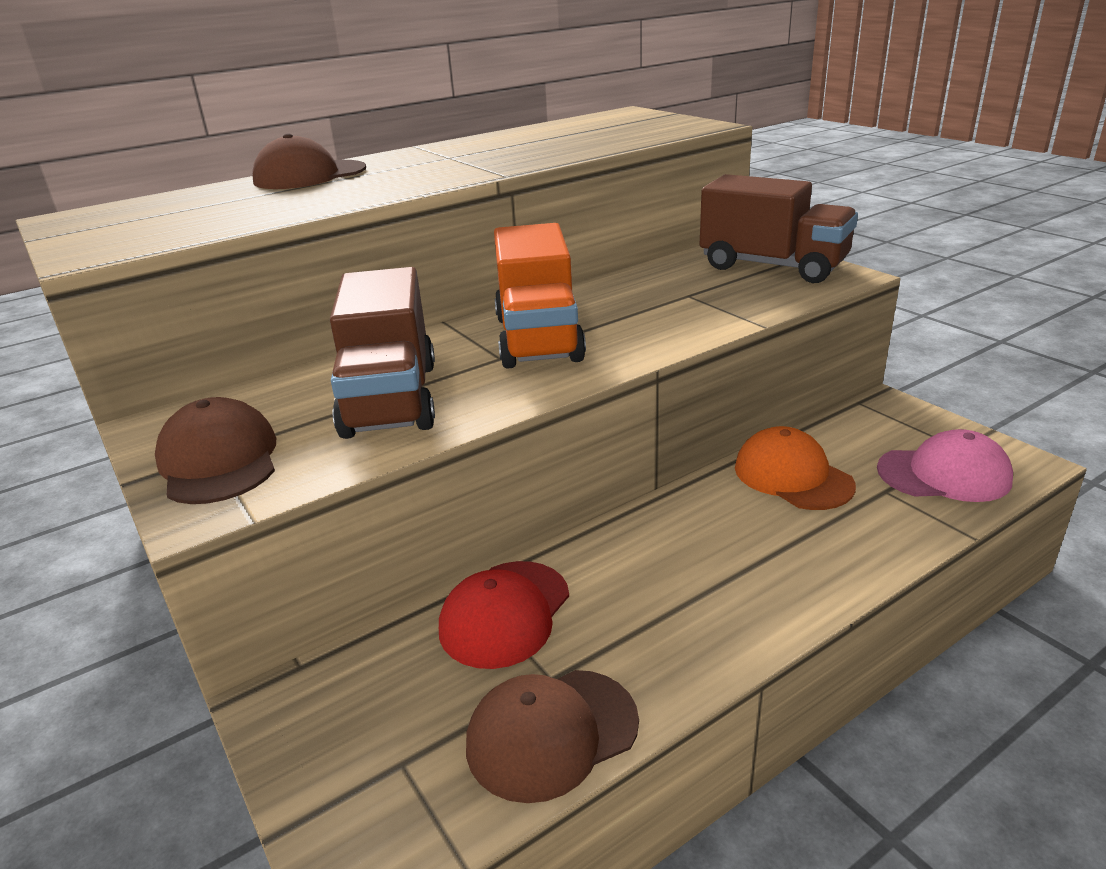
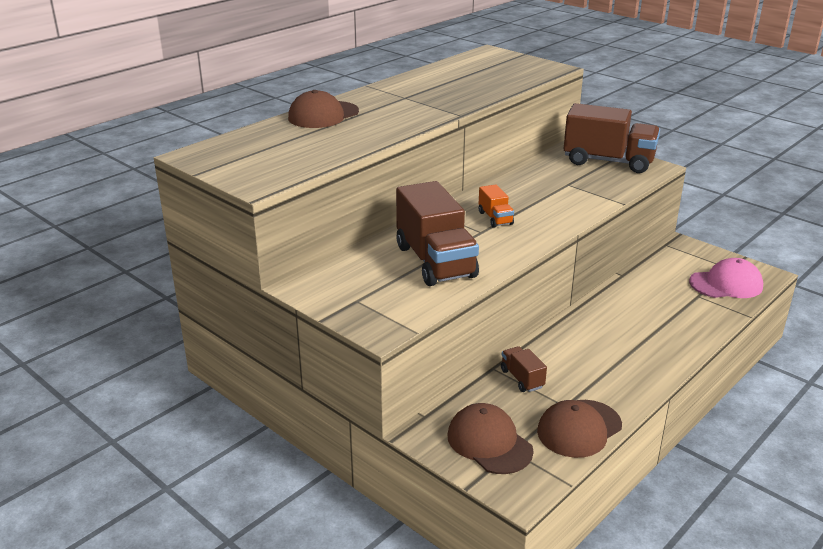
camera: 15 degrees left, 0 degrees up
(219, 460) = (365, 303): brown cap -> brown cap (489, 443)
(505, 613) = (522, 379): red cap -> brown truck
(538, 339) = (495, 218): orange truck -> orange truck, size x0.46
(792, 476) = (644, 292): orange cap -> none

